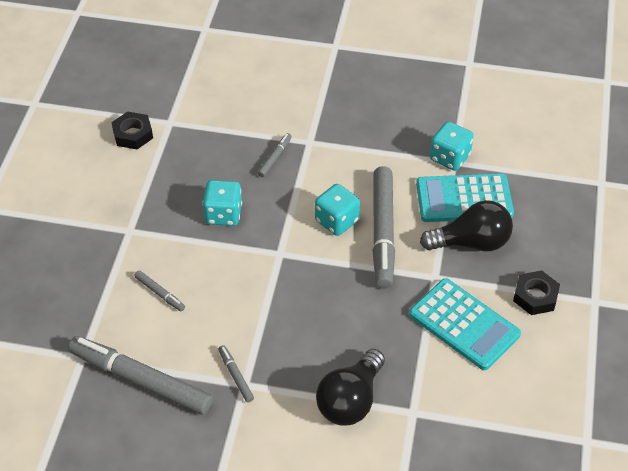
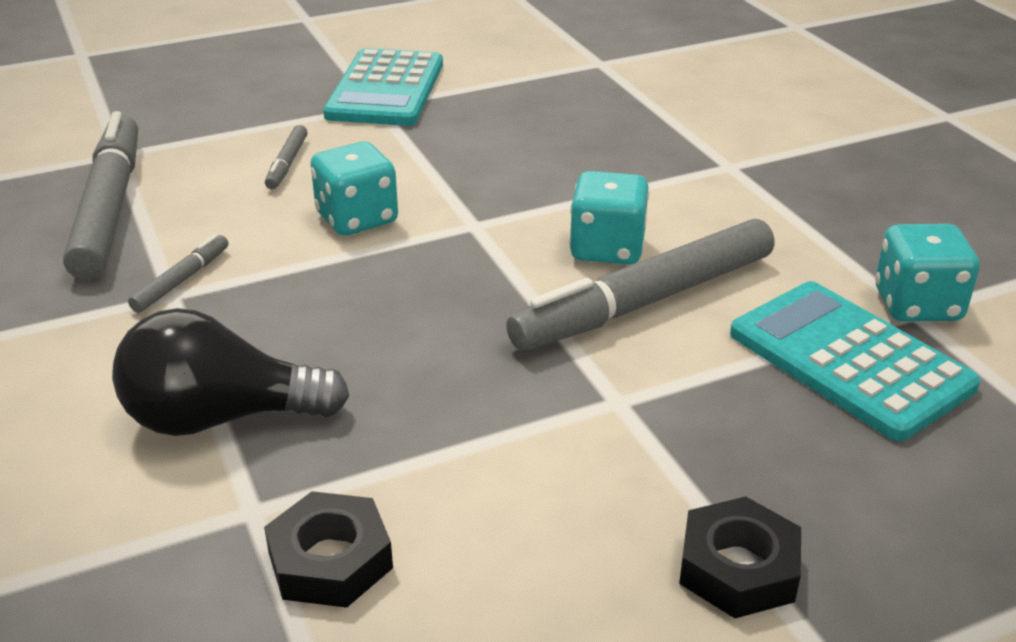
camera: 55 degrees right, 15 degrees down
(133, 134) = (543, 50): black nut -> black nut (330, 560)
(223, 214) = (491, 154): turquoise dice -> turquoise dice (357, 218)
(274, 158) = (655, 152): grey marker -> none
(464, 324) = (543, 489): turquoise calculator -> turquoise calculator (386, 89)
(471, 243) = (759, 413): black light bulb -> none

